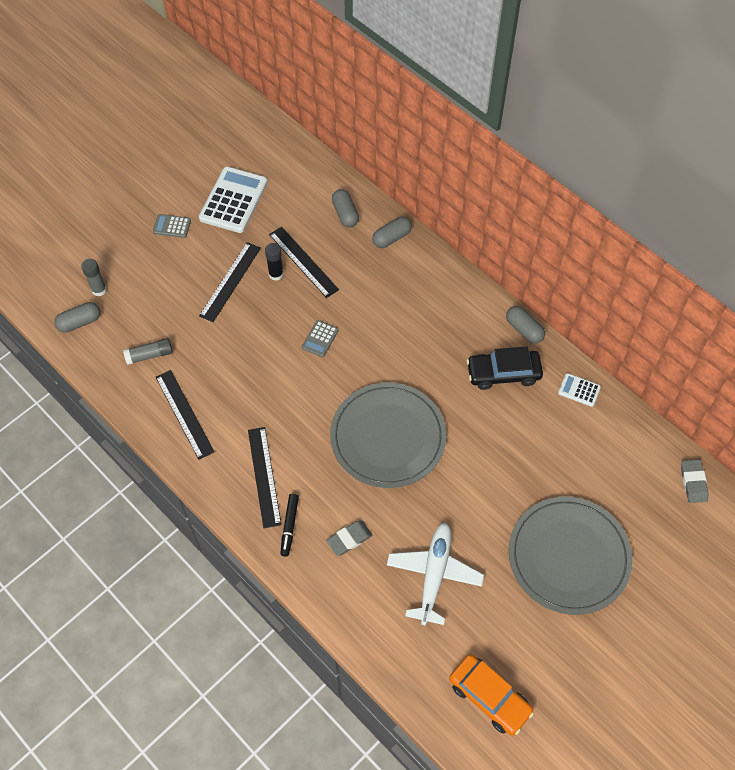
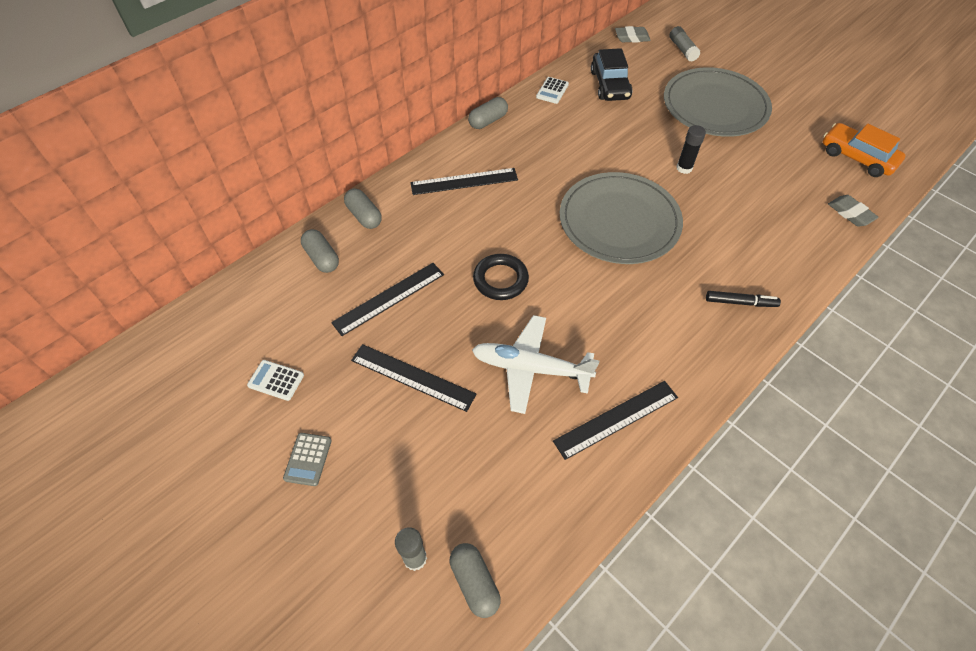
camera: 90 degrees left, 5 degrees down
(149, 355) = (530, 471): grey glue stick -> grey glue stick (682, 50)
(233, 200) = (276, 380): white calculator -> white calculator, size x0.48
(264, 476) = (686, 328): black ruler -> black ruler (464, 181)
(276, 274) = (405, 326): black glue stick -> black glue stick (684, 168)
(320, 339) = (500, 279): grey calculator -> black ring
(345, 214) = (322, 258): grey capsule -> grey capsule turned 75 degrees clockwise
(349, 539) = (740, 251): grey eraser -> grey eraser (850, 213)
(434, 575) = (759, 189): white plane -> white plane (531, 368)
(489, 697) = (857, 157): orange car -> orange car turned 90 degrees counterclockwise
(503, 373) = (538, 136): black car -> black car (610, 85)

